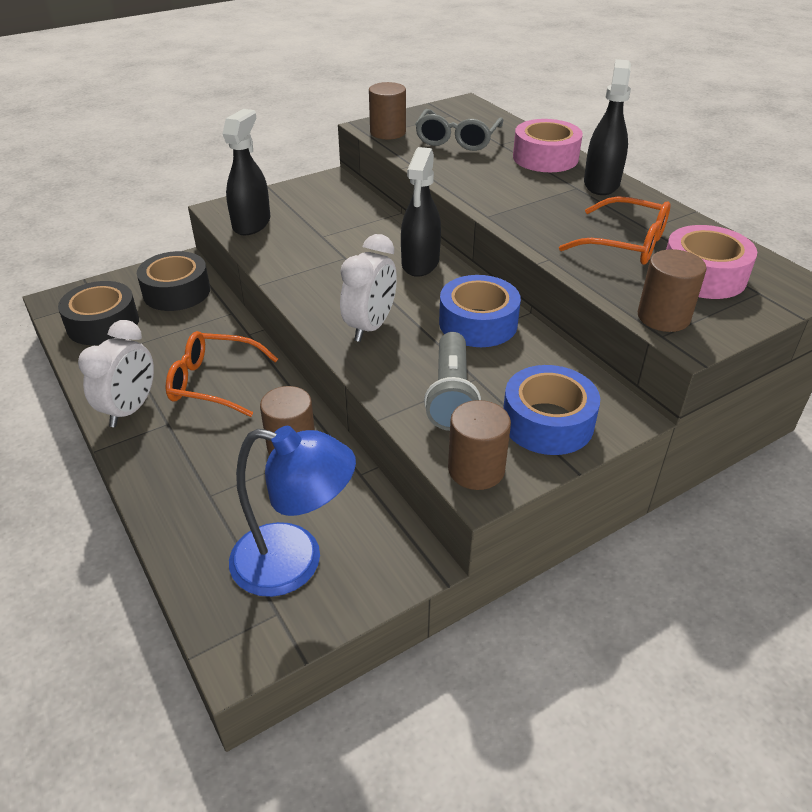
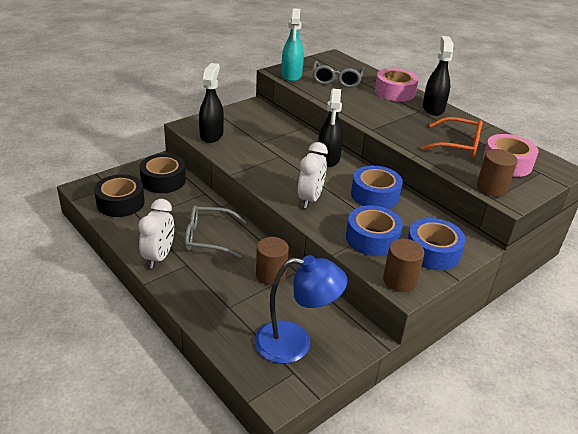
camera: 10 degrees left, 5 degrees down
(213, 382) = (208, 238): orange glasses -> grey glasses
(388, 132) = (291, 75): brown cylinder -> turquoise spray bottle
(451, 395) = (372, 238): grey flashlight -> blue tape

